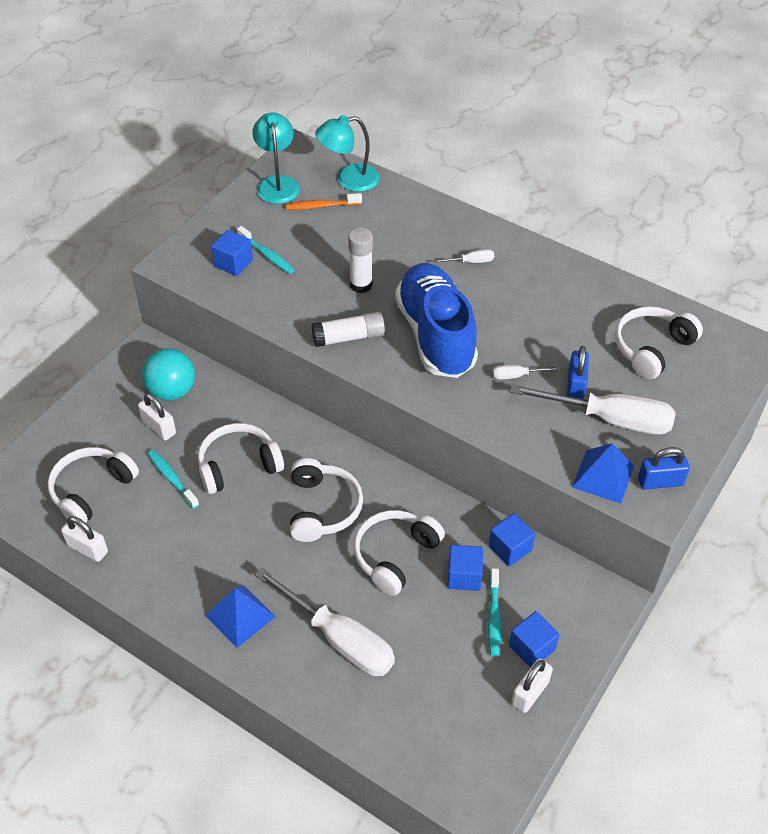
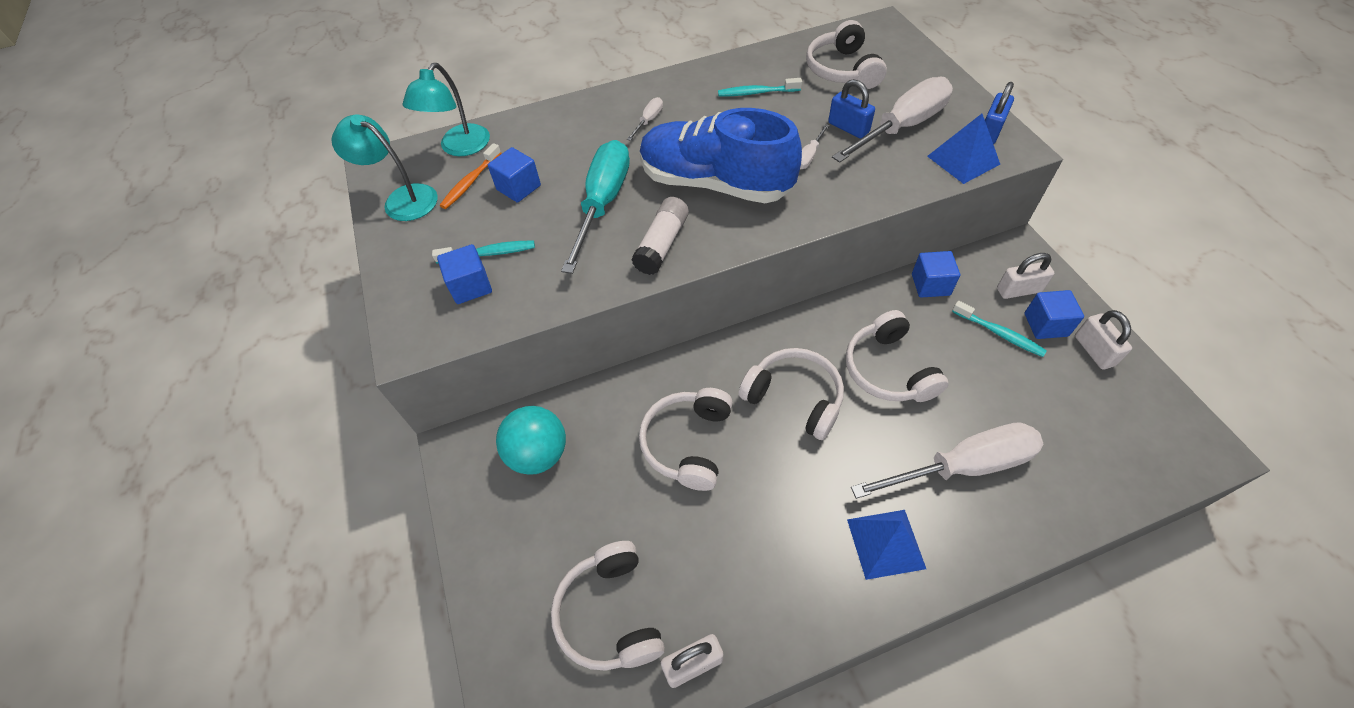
camera: 50 degrees left, 5 degrees up
(159, 427) = (577, 493): white padlock -> white padlock (1018, 290)
(172, 478) = (657, 516): turquoise toothbrush -> turquoise toothbrush (756, 93)
(361, 285) = (603, 203): white glue stick -> turquoise screwdriver
(464, 576) = (942, 331): blue cube -> blue cube (518, 187)

